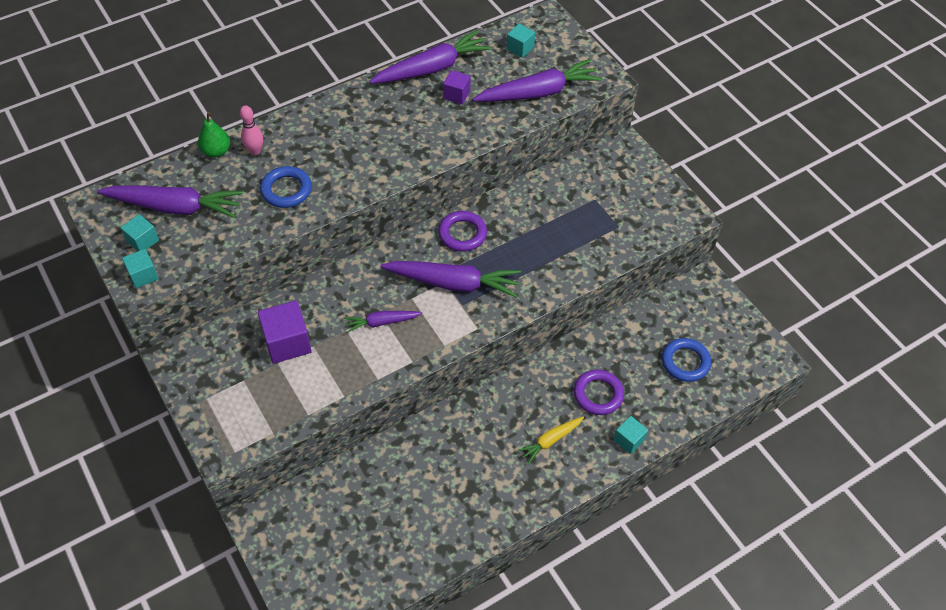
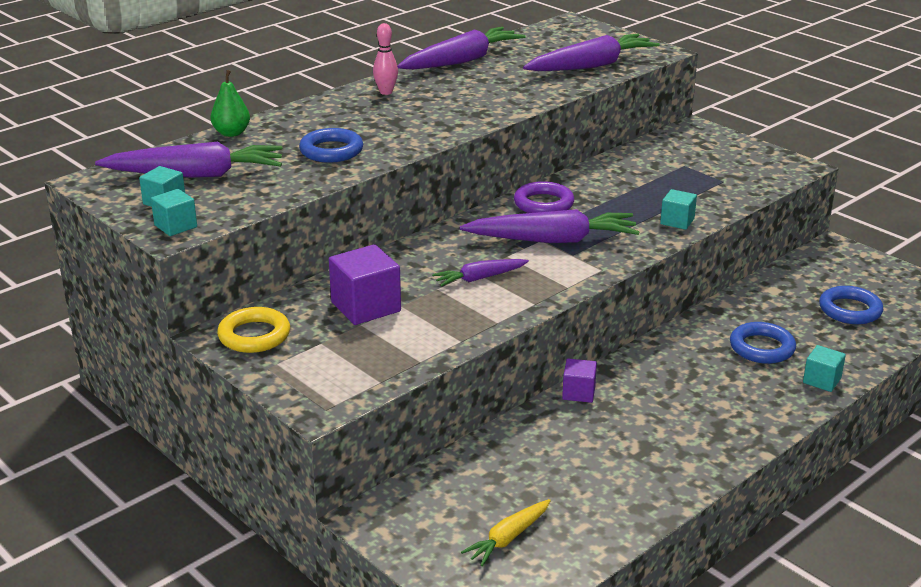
camera: 10 degrees left, 25 degrees down
(198, 362) = (254, 335): none -> yellow ring
(255, 151) = (279, 129): pink bowling pin -> pink bowling pin (386, 92)
(456, 94) = (499, 74): purple cube -> purple cube (578, 393)
(520, 48) = (553, 42): turquoise cube -> turquoise cube (677, 221)
(550, 441) = (725, 393): yellow carrot -> yellow carrot (508, 538)
(598, 394) = (762, 348): purple ring -> blue ring

